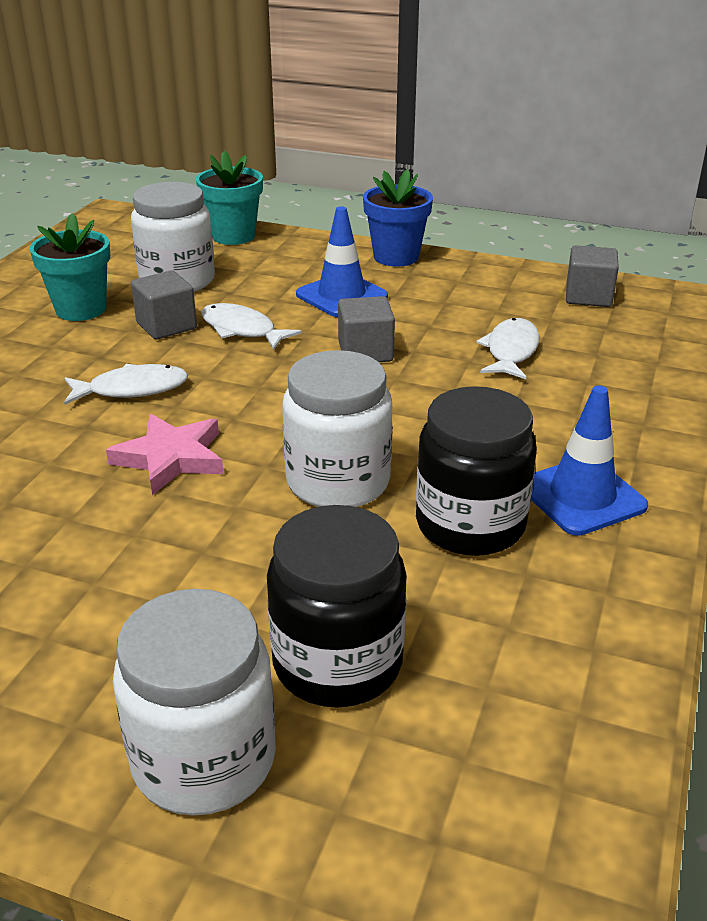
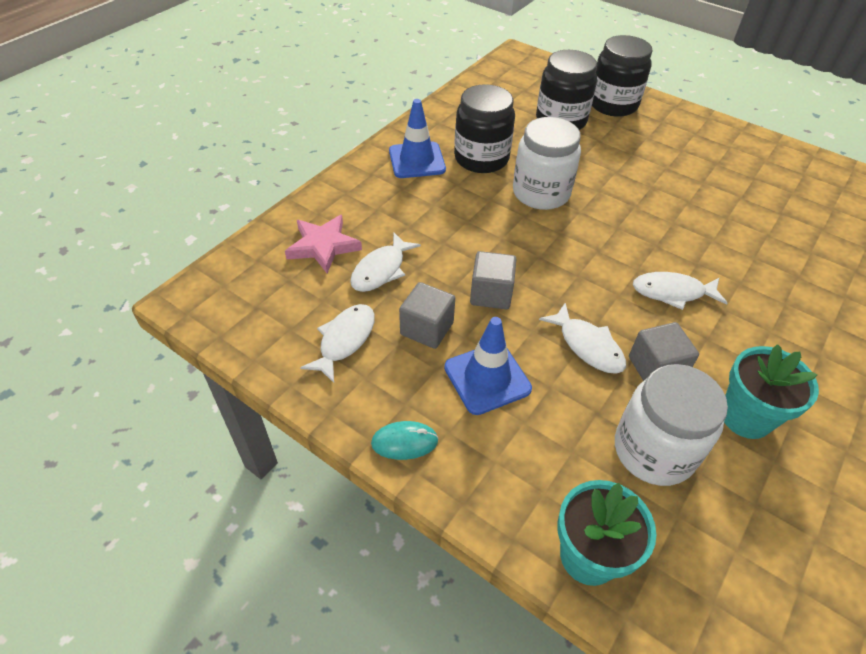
camera: 165 degrees left, 15 degrees up
(170, 458) = (637, 227): pink star -> pink star (323, 246)
(204, 759) = (613, 104): white jar -> black jar
(396, 257) = (404, 442): blue flower pot -> turquoise mouse
(498, 297) = (344, 340): none -> white fish
(588, 296) = (267, 321): grey cube -> grey cube (427, 328)

